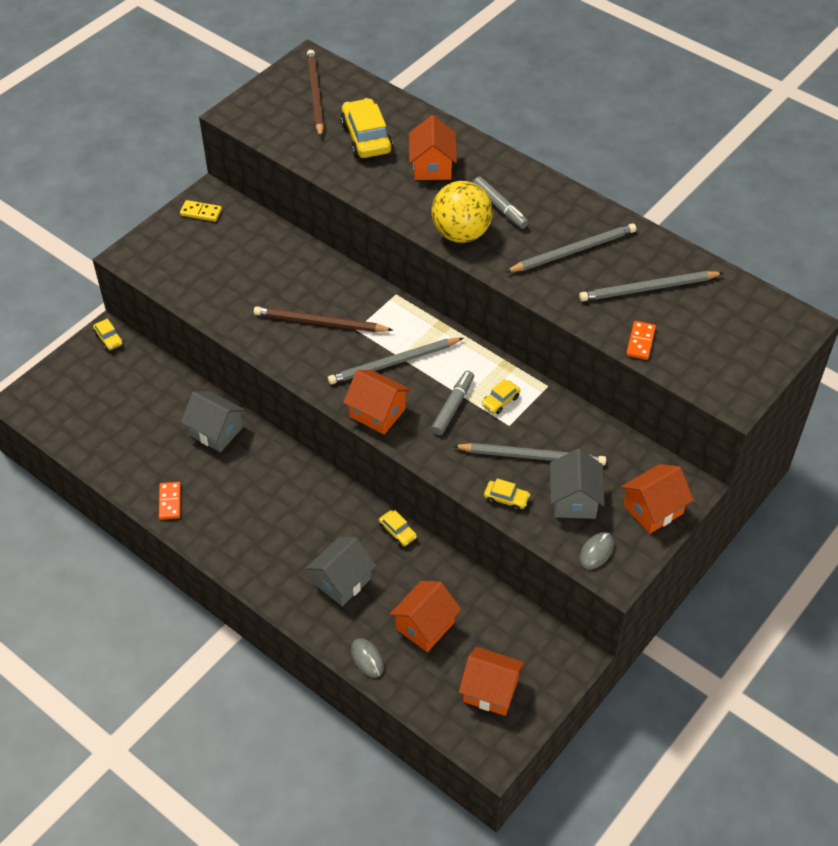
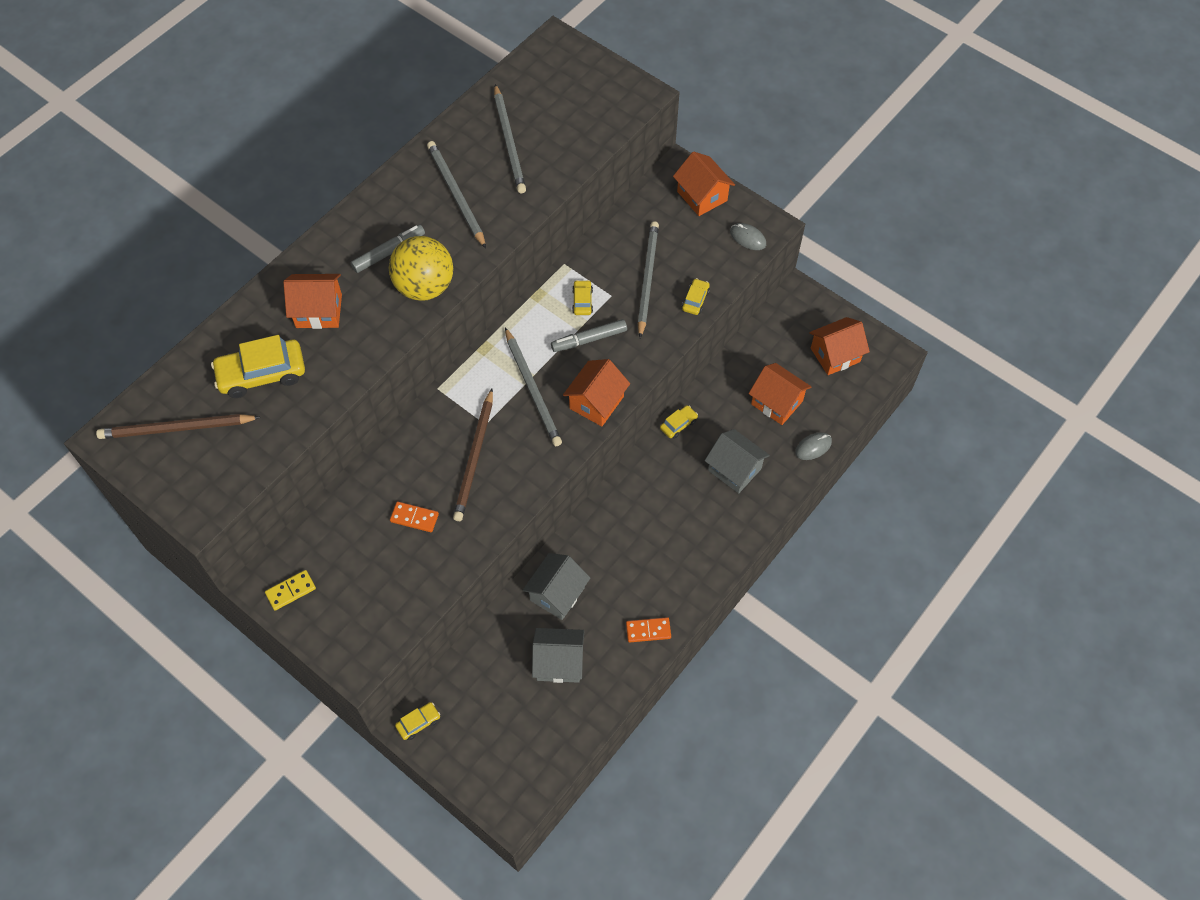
camera: 90 degrees left, 10 degrees up
(201, 212) = (291, 591): yellow domino -> yellow domino turned 45 degrees clockwise
(453, 406) = (589, 339): grey marker -> grey marker turned 45 degrees counterclockwise
(490, 690) = (835, 355): orange house -> orange house turned 45 degrees clockwise
(500, 401) = (582, 301): yellow car -> yellow car turned 135 degrees counterclockwise
(574, 500) = (694, 250): grey house -> grey house (559, 662)
(640, 342) = (575, 152): orange domino -> orange domino (414, 518)

